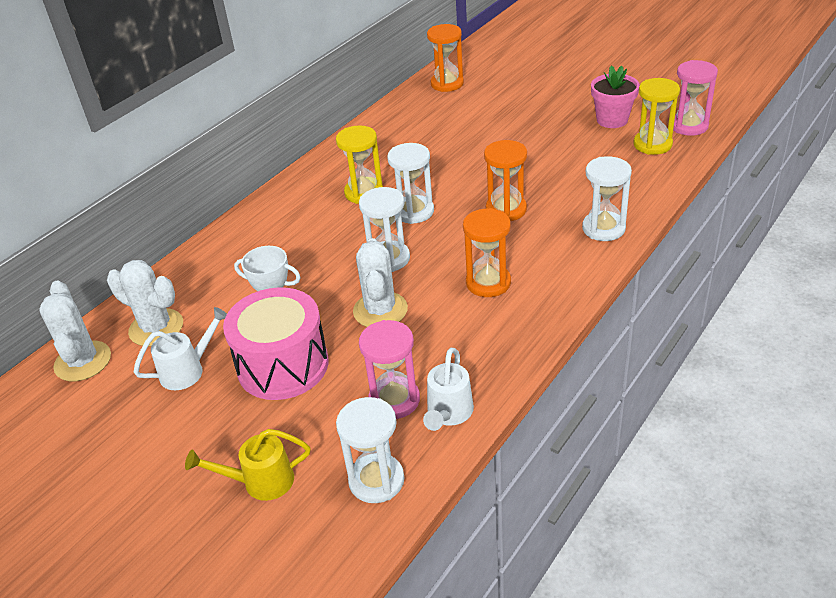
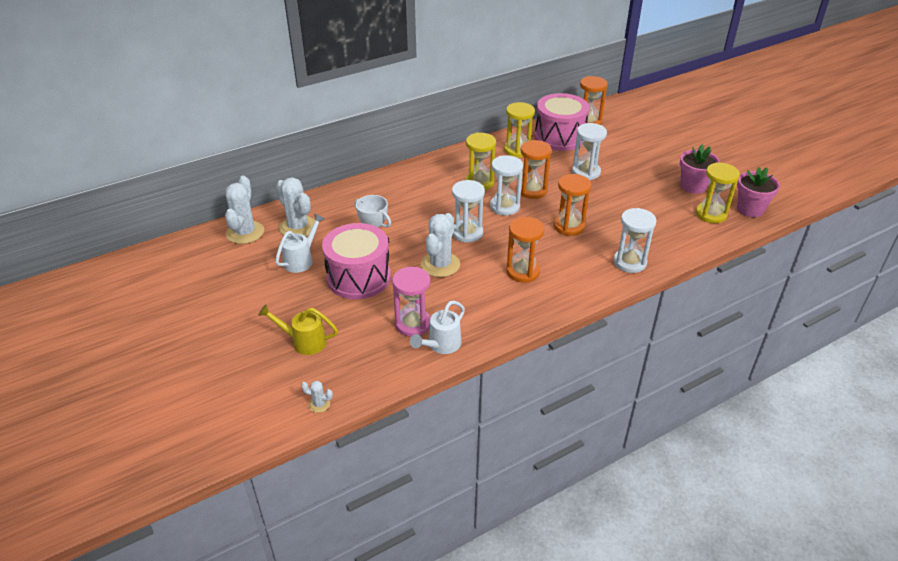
camera: 20 degrees right, 0 degrees up
(188, 370) = (301, 260): white watering can -> white watering can turned 45 degrees counterclockwise
(336, 562) = (319, 404): none -> white cactus
(376, 480) = (371, 368): white hourglass -> white hourglass (586, 172)
(385, 140) = (517, 150): none -> yellow hourglass
(425, 110) = (559, 137): none -> pink drum
(434, 182) = (532, 190): none -> orange hourglass
(689, 126) = (750, 209): pink hourglass -> pink flower pot

